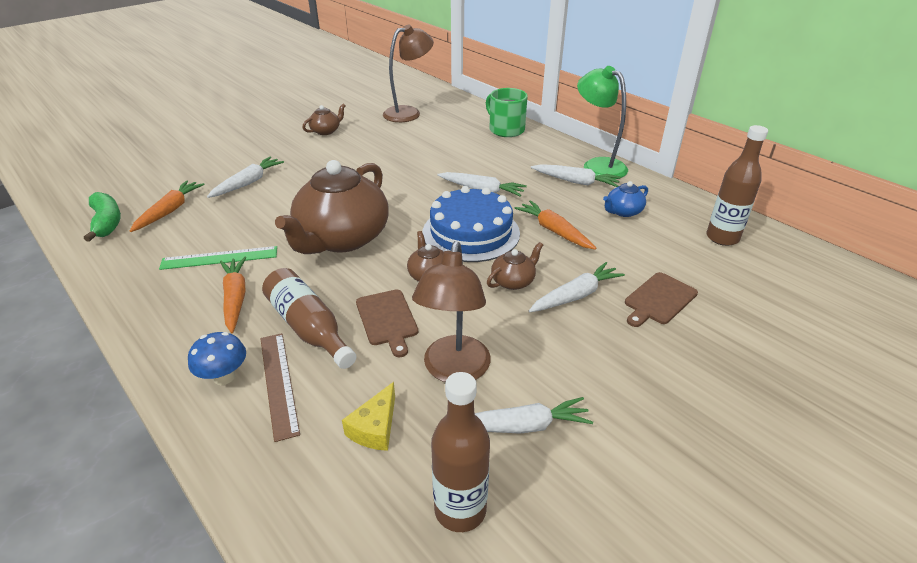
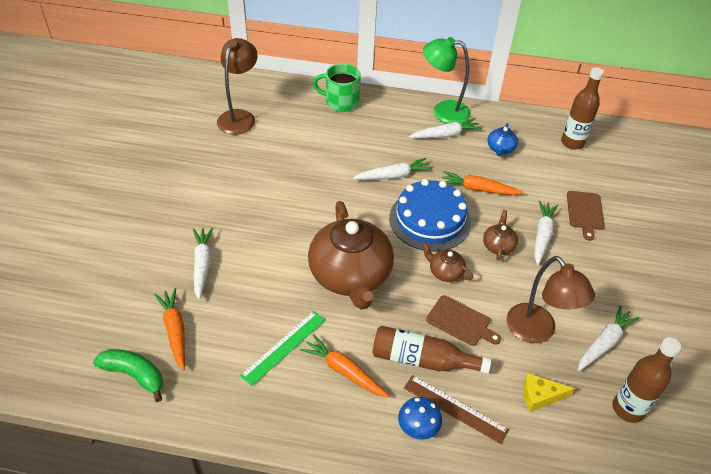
camera: 40 degrees left, 10 degrees up
(326, 131) = (193, 173): brown teapot -> none
(375, 427) = (540, 396): yellow cheese -> yellow cheese turned 105 degrees clockwise

